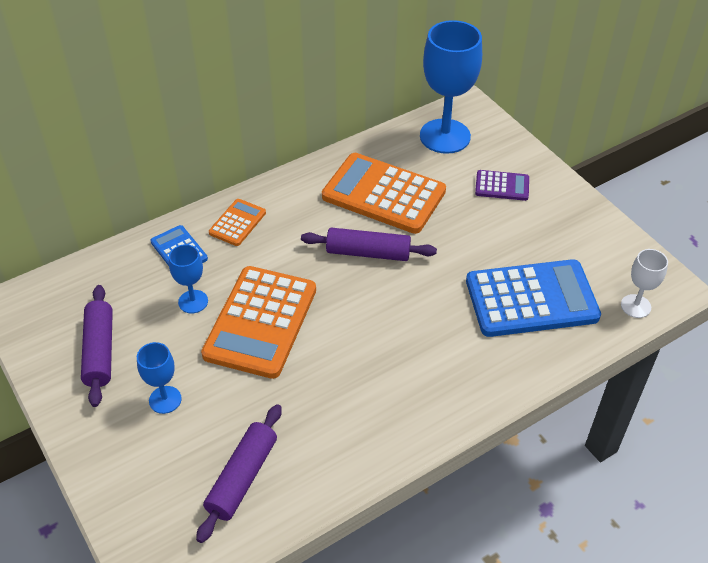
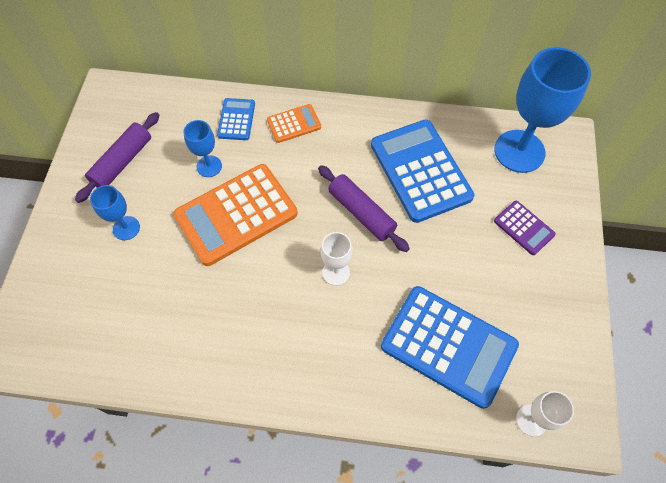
camera: 40 degrees right, 15 degrees up
(242, 478) = (117, 324): purple rolling pin -> none
(383, 194) = (420, 171): orange calculator -> blue calculator
(393, 308) = (336, 272): none -> white goblet

